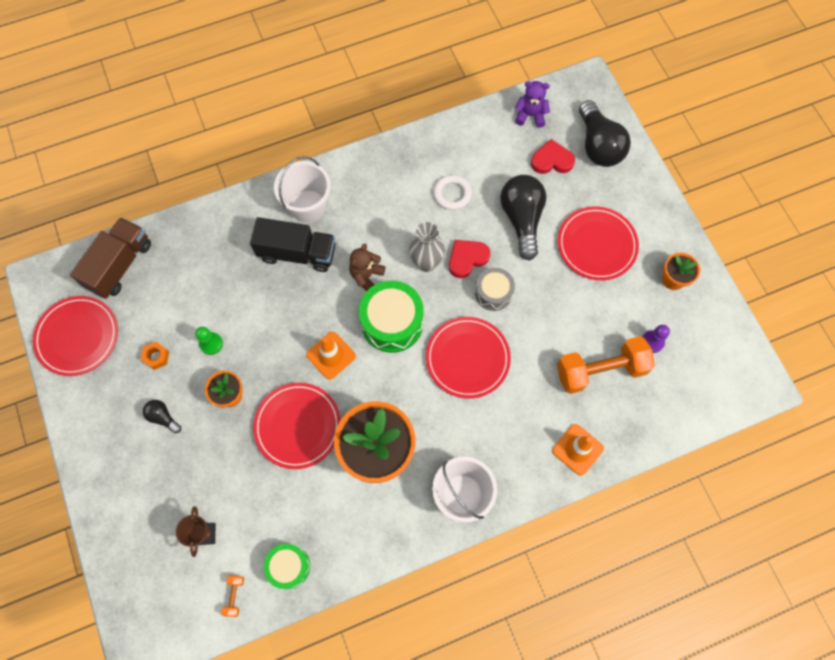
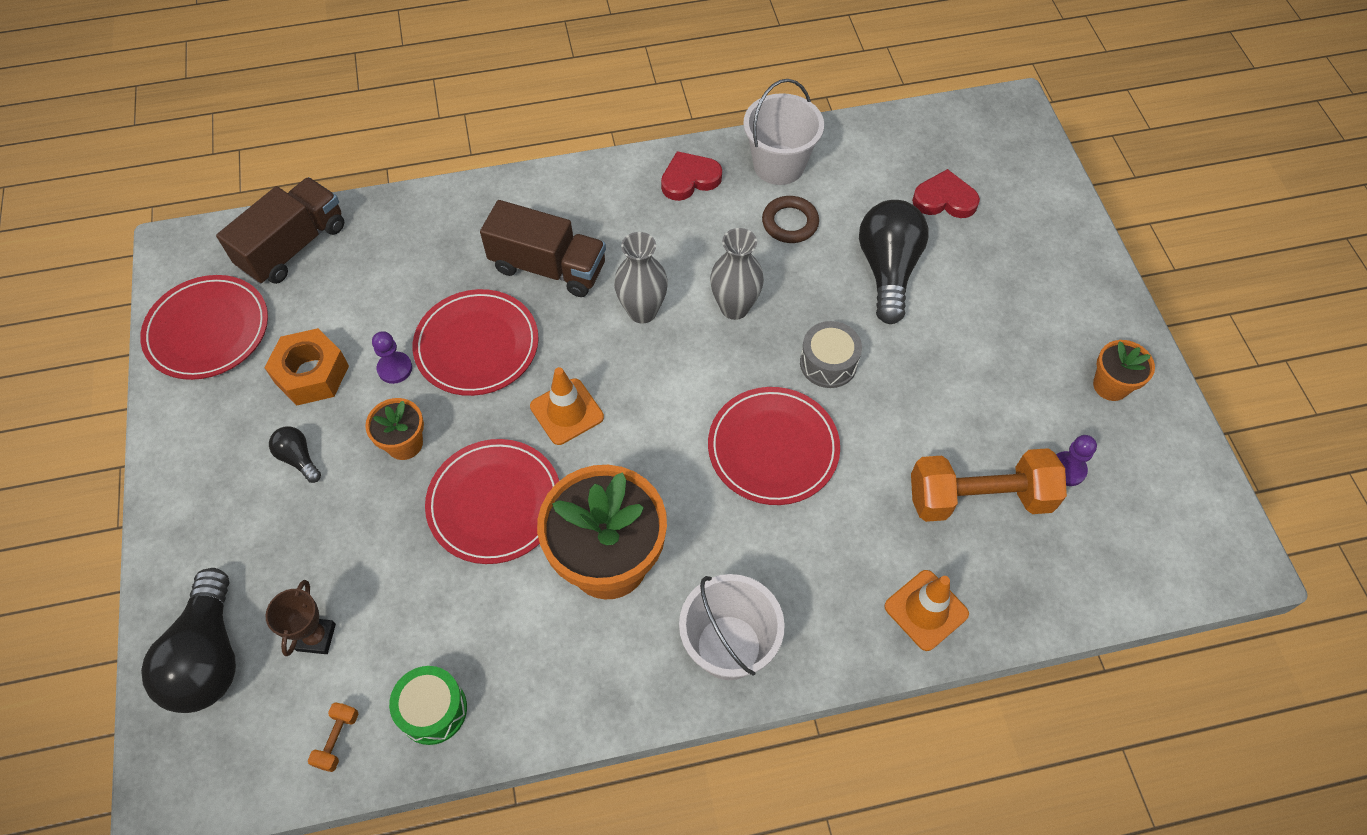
camera: 10 degrees right, 10 degrees down
(156, 357) = (311, 374): orange nut -> orange nut, size x1.87
(211, 344) = (395, 368): green pawn -> purple pawn
(297, 253) = (548, 267): black truck -> brown truck
(308, 206) = (577, 209): white bucket -> white bucket (779, 165)
(366, 275) = (642, 311): brown teddy bear -> grey vase
(392, 322) = (667, 381): green drum -> none
(452, 194) = (790, 223): white ring -> brown ring
(467, 259) = (796, 311): red heart -> red heart (689, 179)
(530, 115) = (921, 138): purple teddy bear -> none
(596, 245) = (997, 320): red plate -> red plate (477, 345)
(598, 146) = (1017, 190): black light bulb -> black light bulb (209, 657)

